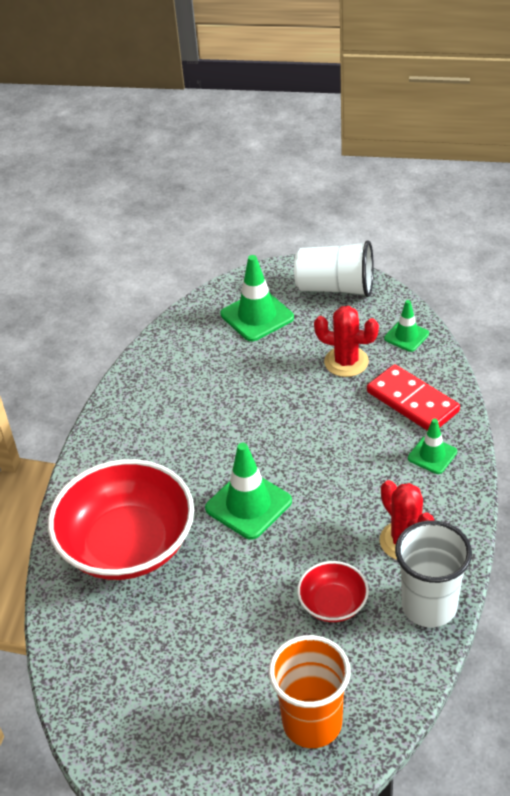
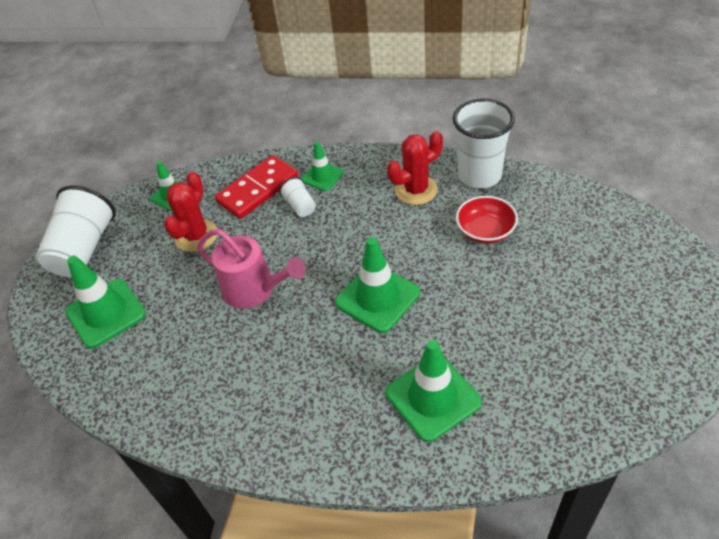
camera: 90 degrees left, 5 degrees up
(127, 544) = (433, 397): red bowl -> green traffic cone
(270, 412) = (255, 290): none -> pink watering can
(312, 723) = (603, 237): orange cup -> none
(384, 438) = (300, 206): none -> white cup

